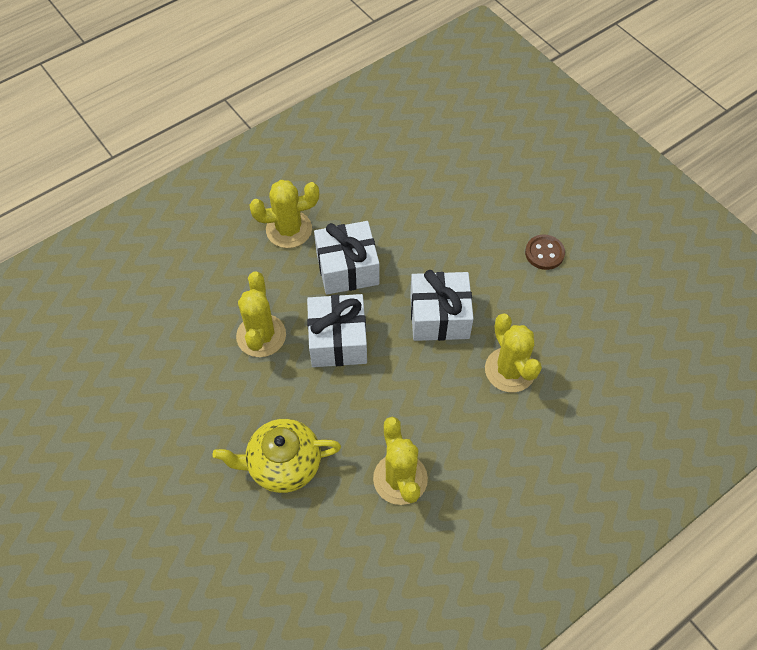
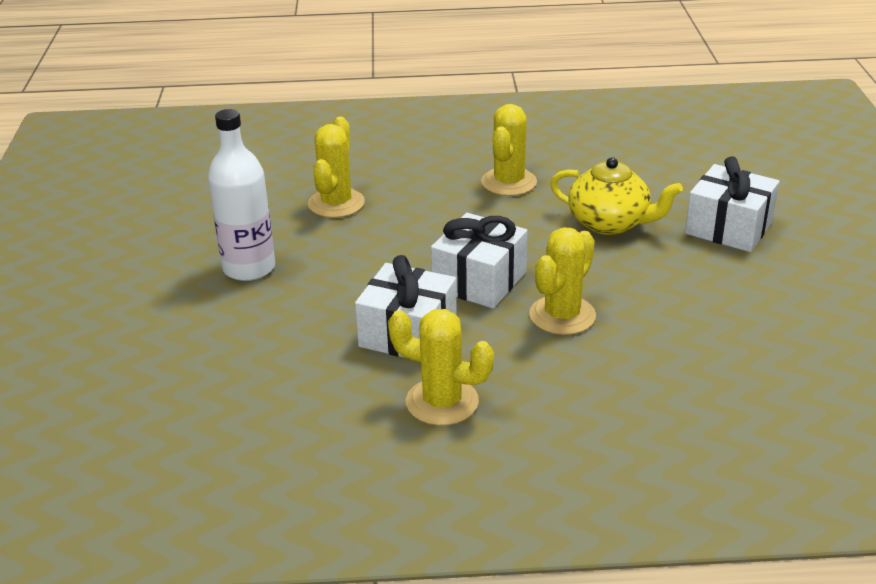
camera: 145 degrees left, 25 degrees down
(439, 316) = (355, 259): white gift -> white gift (728, 228)
(498, 270) = (249, 268): none -> white bottle
(544, 253) = (185, 262): brown button -> none

